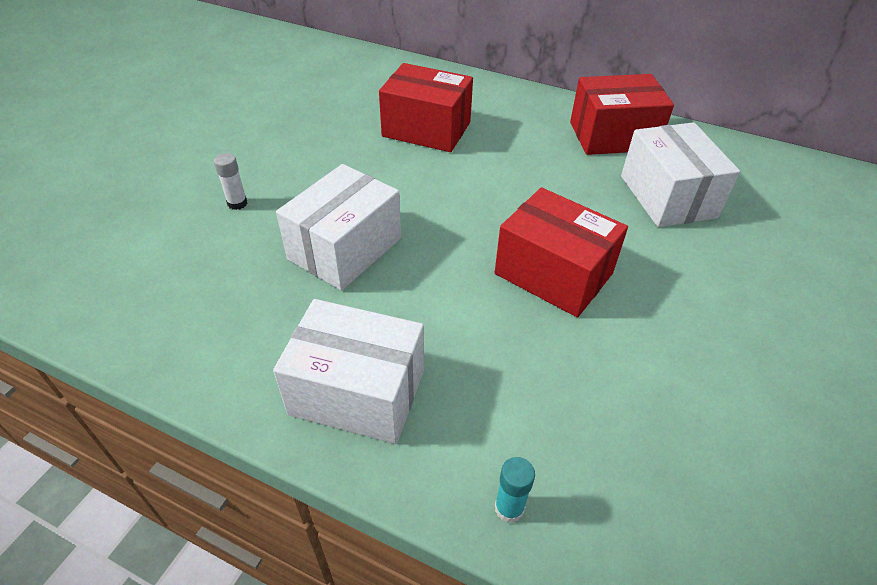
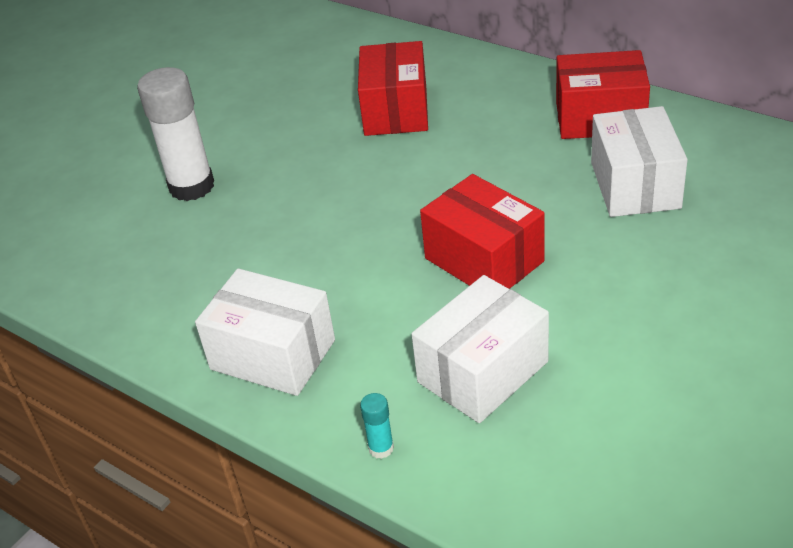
camera: 15 degrees right, 5 degrees down
(237, 203) = (192, 186): white glue stick -> white glue stick, size x2.36
(345, 248) = (286, 231): white box -> white box (482, 371)
(426, 129) = (395, 110): red box -> red box turned 60 degrees clockwise

